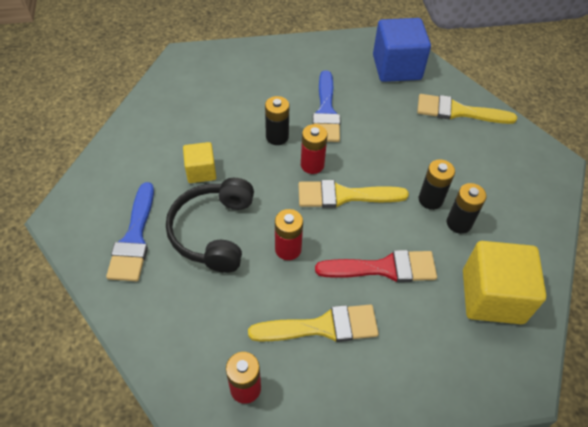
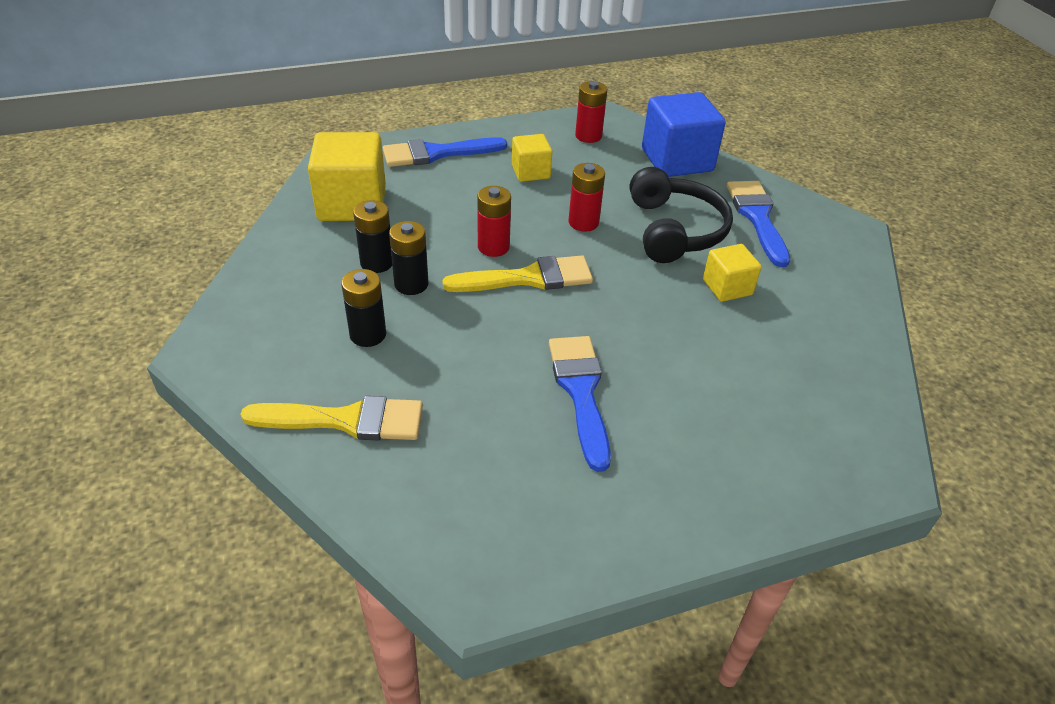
camera: 170 degrees right, 10 degrees down
(277, 137) = (645, 343): black battery -> black battery (368, 334)
(312, 165) = (580, 310): red battery -> red battery (493, 247)
(322, 326) = (530, 172): yellow brush -> yellow cube
(384, 268) = (471, 216): red brush -> none
(396, 67) = (459, 506): blue cube -> blue cube (677, 160)
(418, 371) = (437, 153): none -> blue brush

